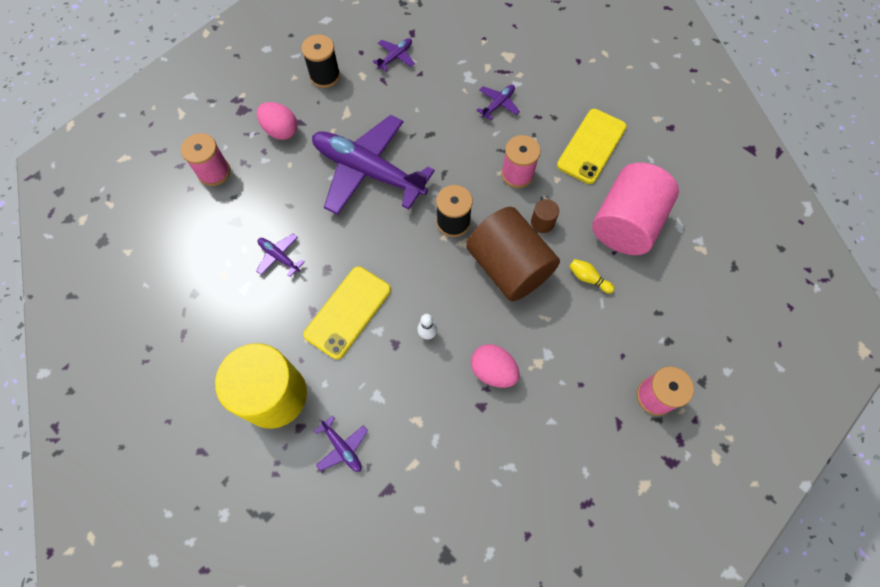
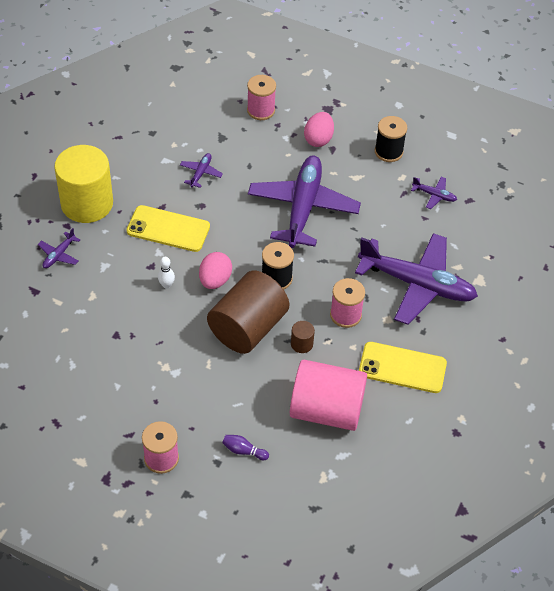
camera: 70 degrees right, 15 degrees down
(493, 371) = (148, 336): pink egg -> pink egg (215, 280)
(498, 104) = (417, 284): purple plane -> purple plane, size x2.48
(588, 278) = (258, 389): yellow bowling pin -> none
(659, 312) = (243, 451): none -> purple bowling pin

